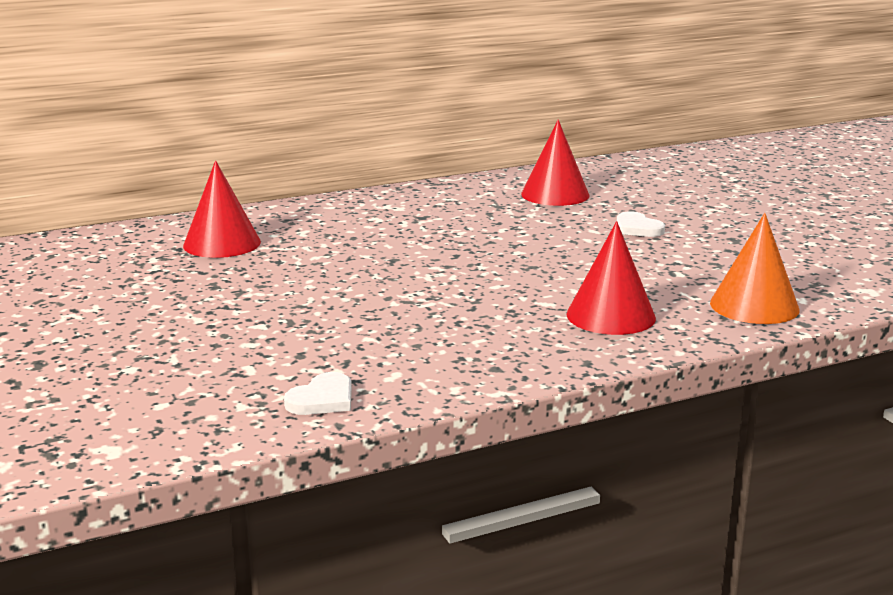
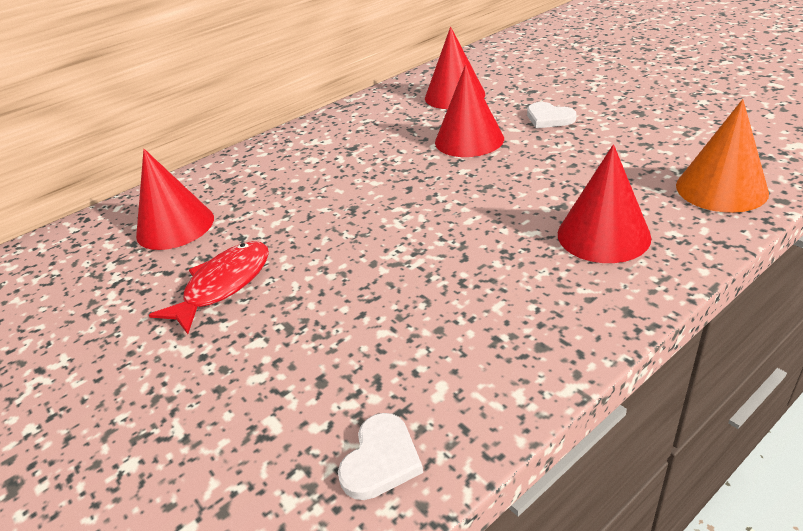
camera: 10 degrees left, 15 degrees up
(248, 288) = (223, 285): none -> red fish
(541, 231) = (469, 140): none -> red cone

